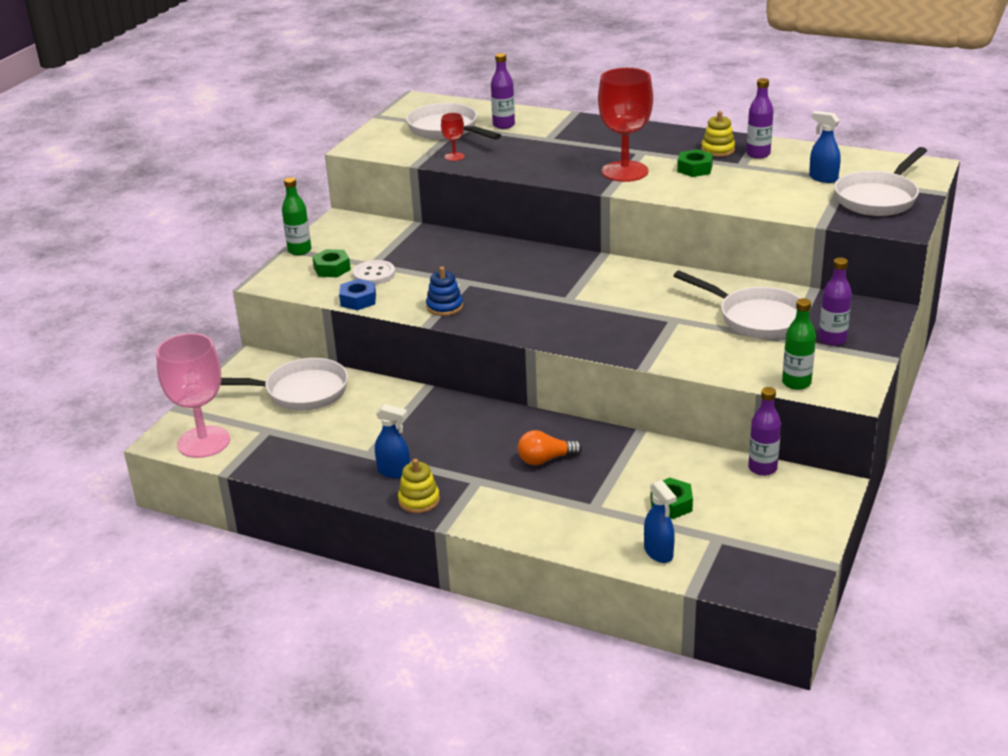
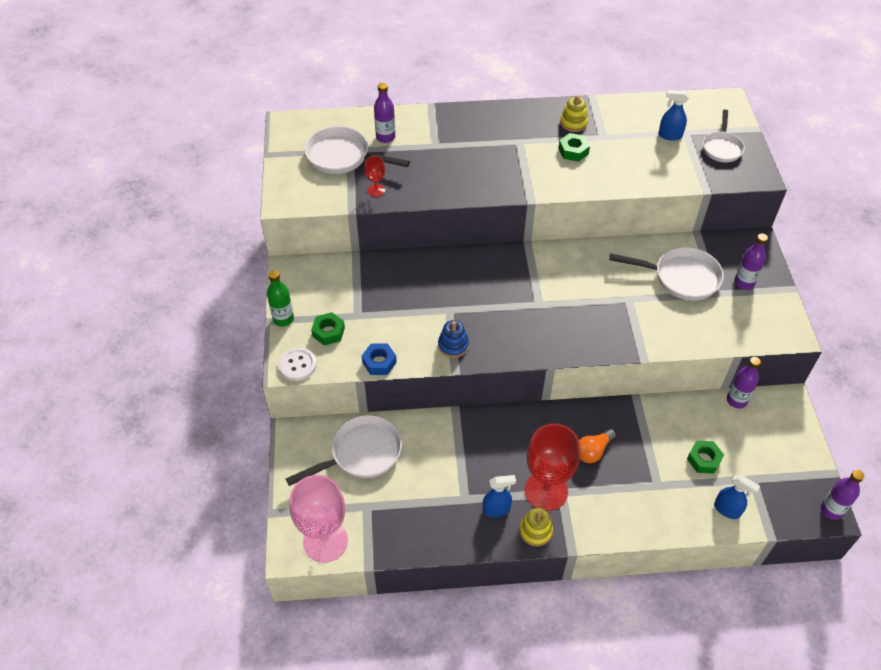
camera: 30 degrees left, 20 degrees up
(374, 274) = (368, 327): white button -> white button (297, 365)
(625, 171) = (524, 170): red goblet -> red goblet (546, 491)
(758, 154) = (605, 120): purple bottle -> purple bottle (831, 510)
(796, 383) = (752, 337): green bottle -> none
(878, 198) = (722, 148): white pan -> white pan, size x0.65

